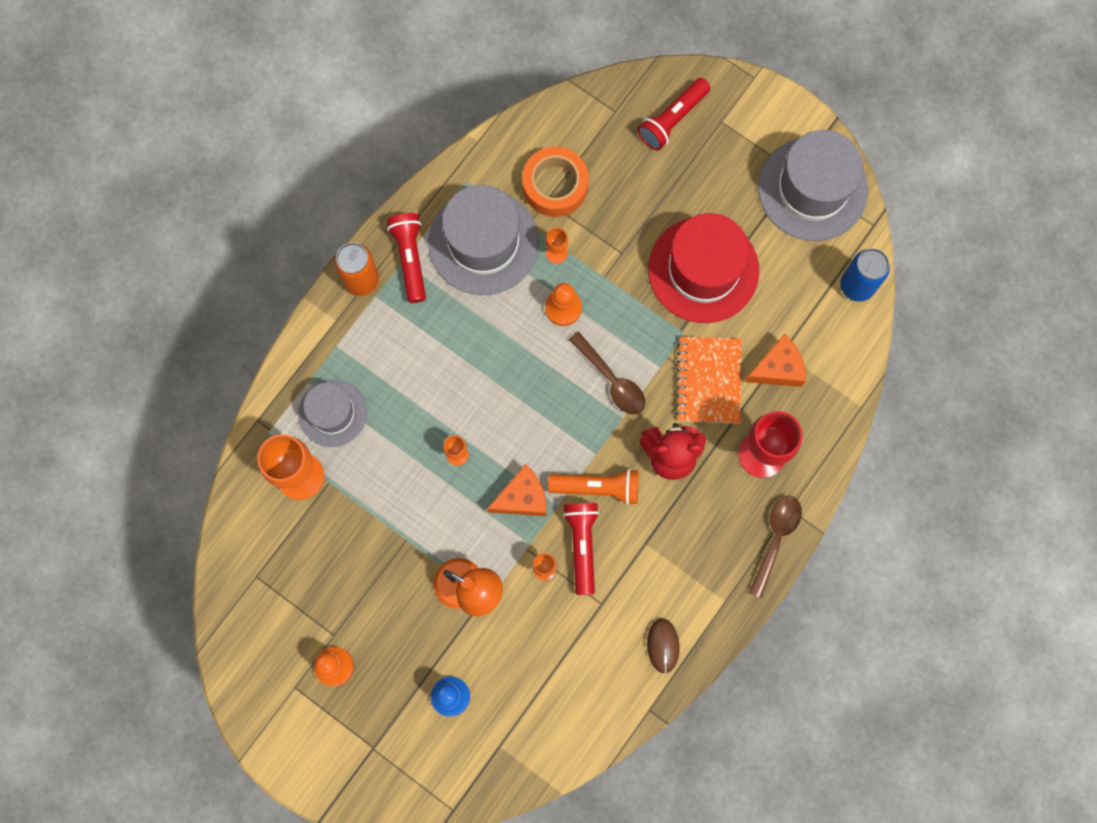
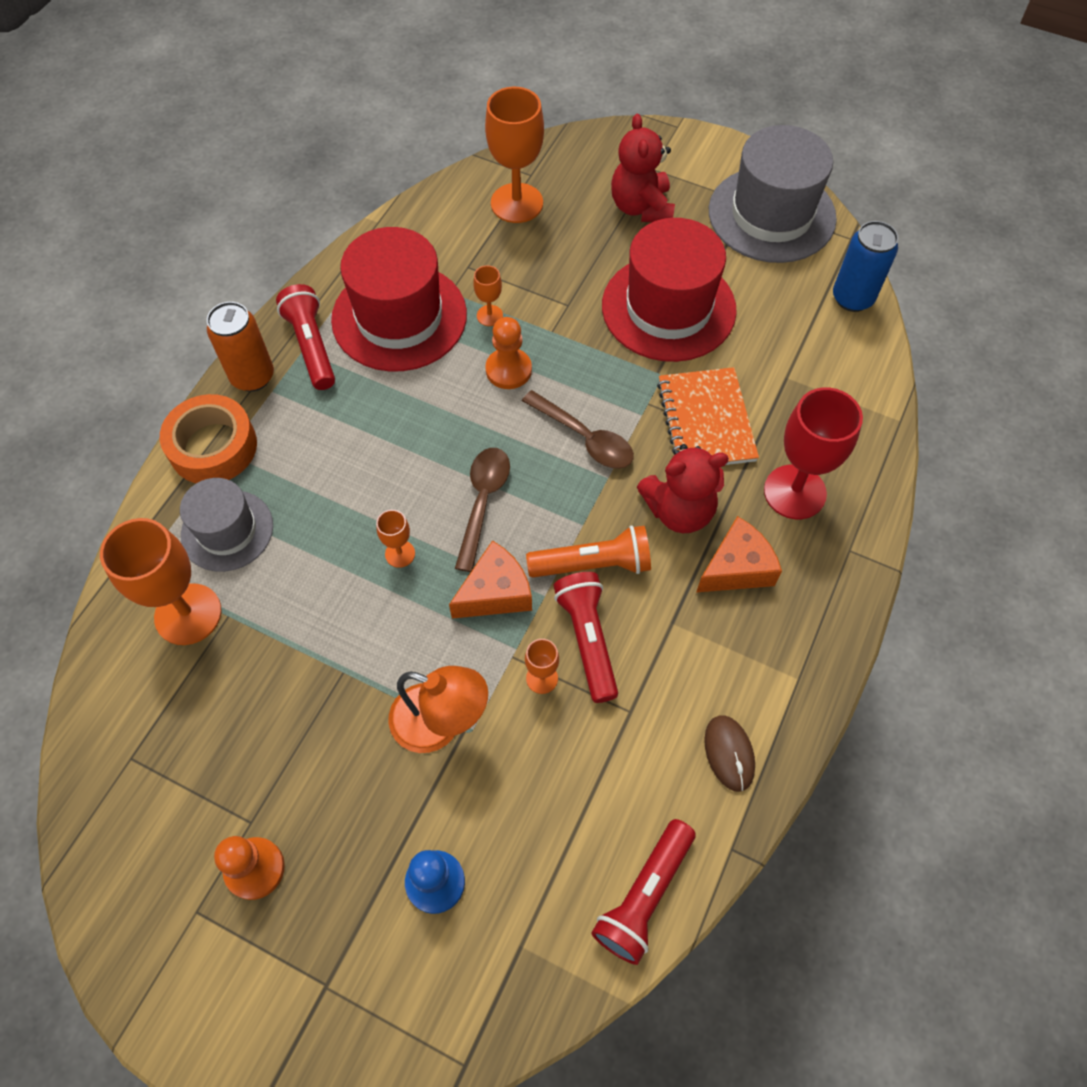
camera: 10 degrees left, 15 degrees down
(483, 242) = (399, 317): grey hat -> red hat
(555, 185) = (476, 251): orange tape -> orange tape (213, 447)
(598, 140) = (517, 203): none -> orange goblet
(672, 119) = (597, 173): red flashlight -> red flashlight (644, 896)
(703, 163) = (641, 208): none -> red teddy bear
(775, 539) = (842, 589): brown spoon -> brown spoon (483, 502)
(777, 368) = (786, 395): orange cheese -> orange cheese (737, 568)

